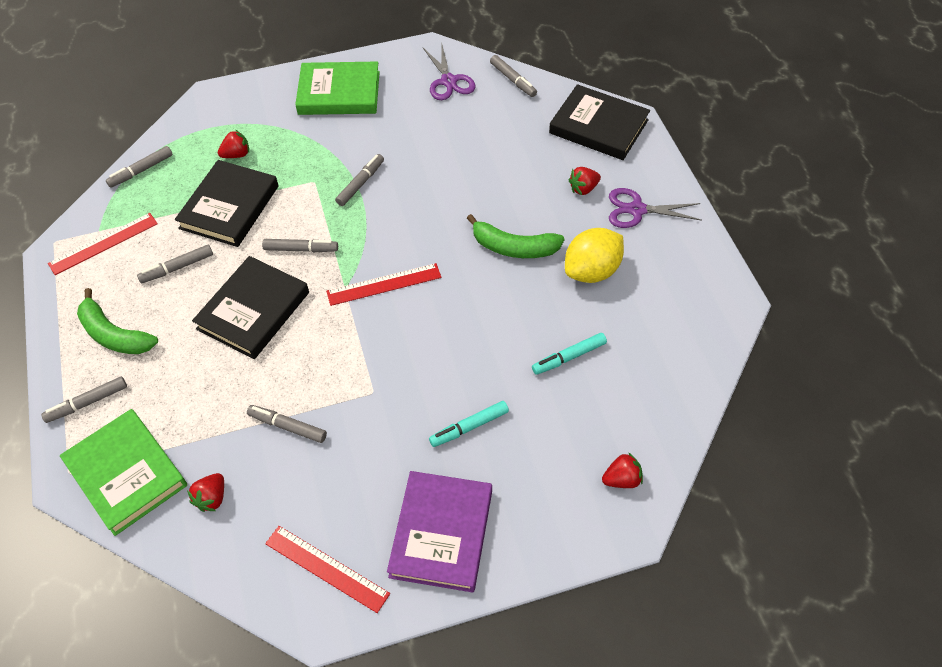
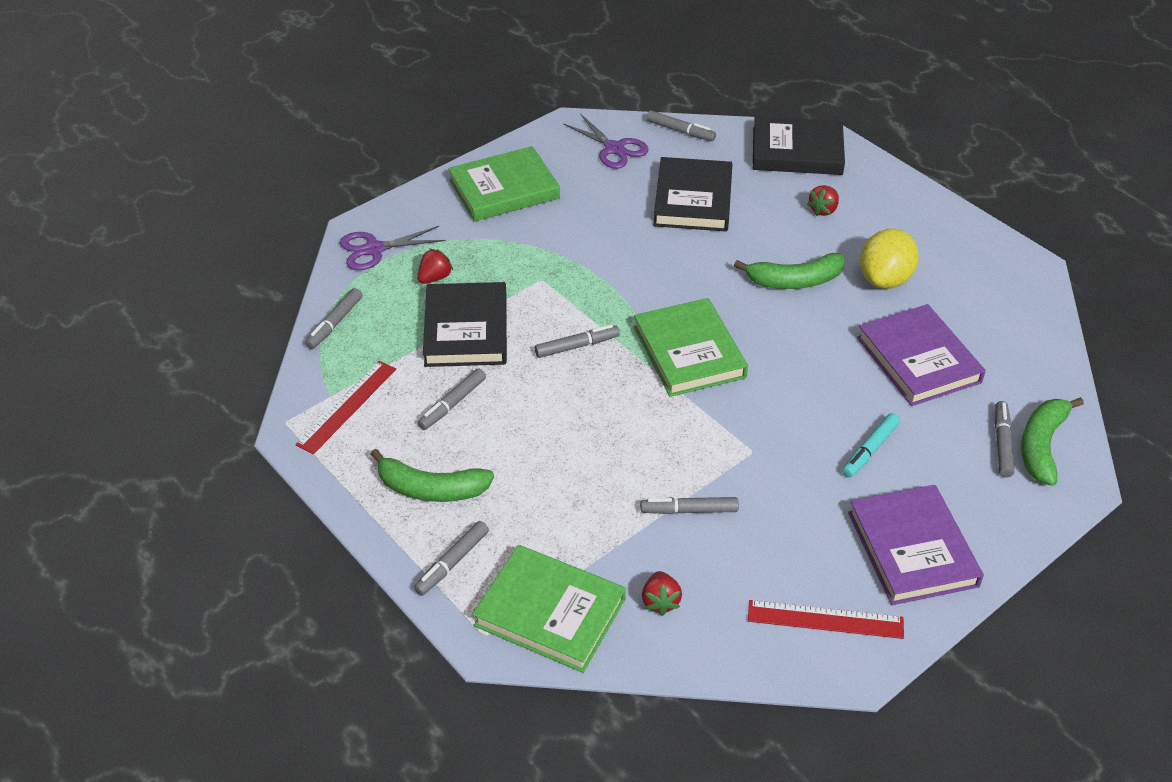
camera: 25 degrees left, 10 degrees down
(253, 310) = (570, 418): black book -> black book (693, 199)
(360, 183) = (593, 267): grey marker -> grey marker (1002, 443)
(384, 284) = (689, 352): red ruler -> green book
(569, 357) = (918, 360): turquoise marker -> purple book
(622, 479) = (1042, 446): red strawberry -> green banana
(637, 210) = (887, 214): purple scissors -> purple scissors (374, 249)

